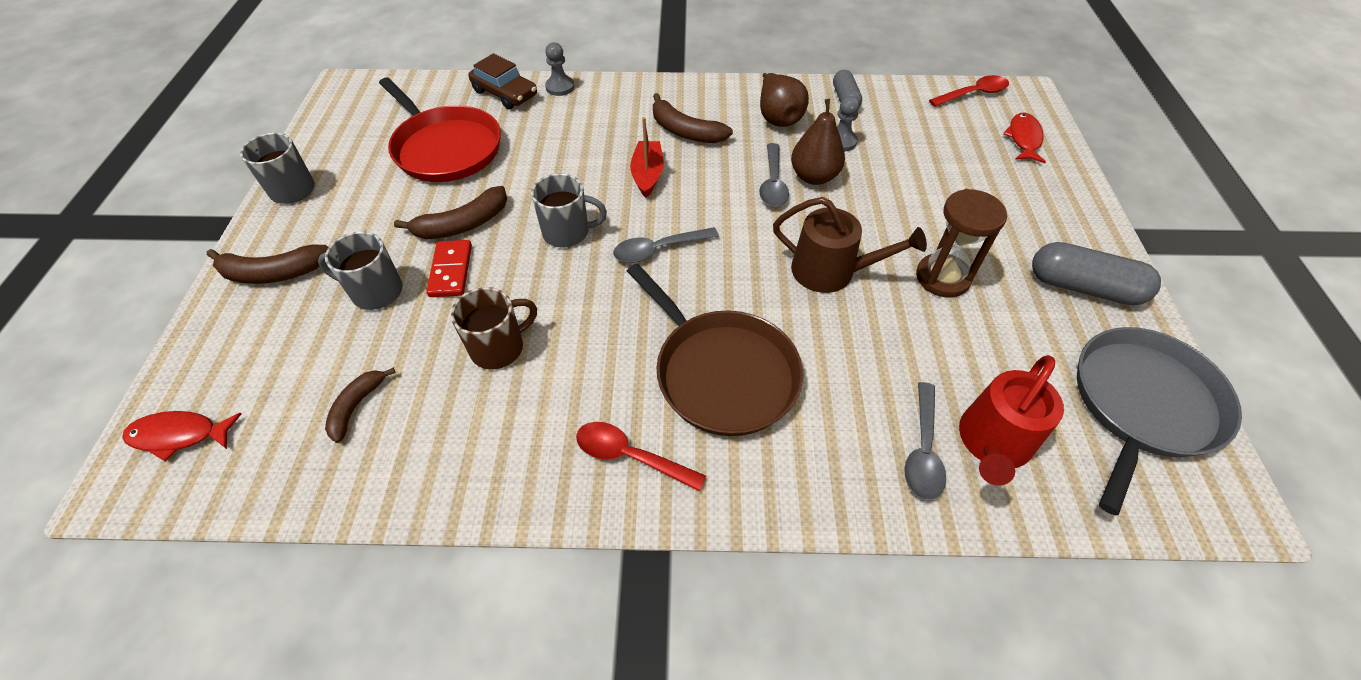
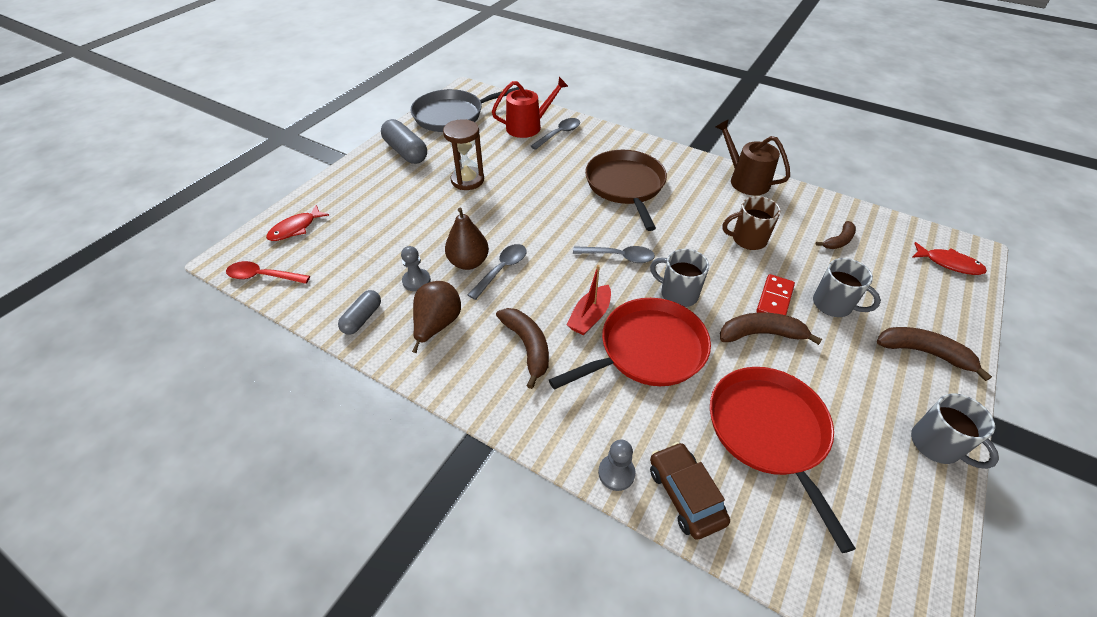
camera: 150 degrees left, 5 degrees down
(575, 168) = (647, 350): none -> red pan
(630, 456) = (691, 174): red spoon -> none
(831, 271) = (523, 205): brown watering can -> brown watering can (745, 180)

